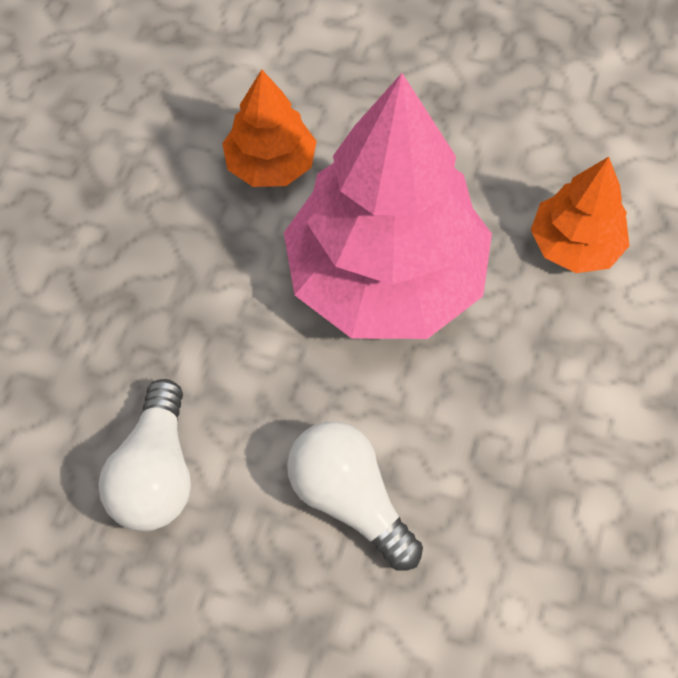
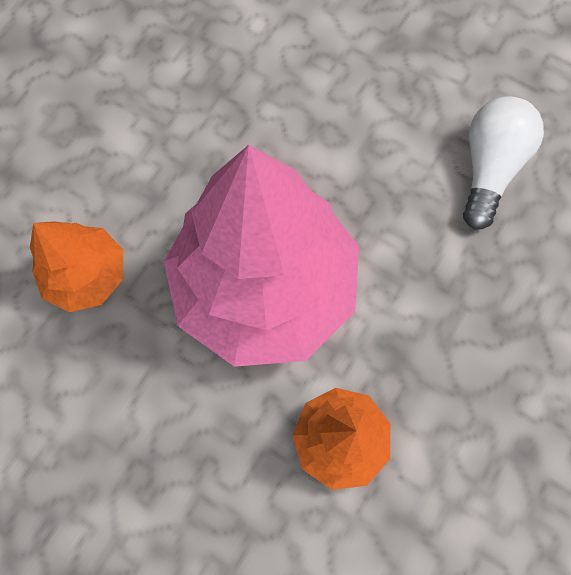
camera: 165 degrees left, 10 degrees up
(350, 500) = (345, 115): white light bulb -> none

